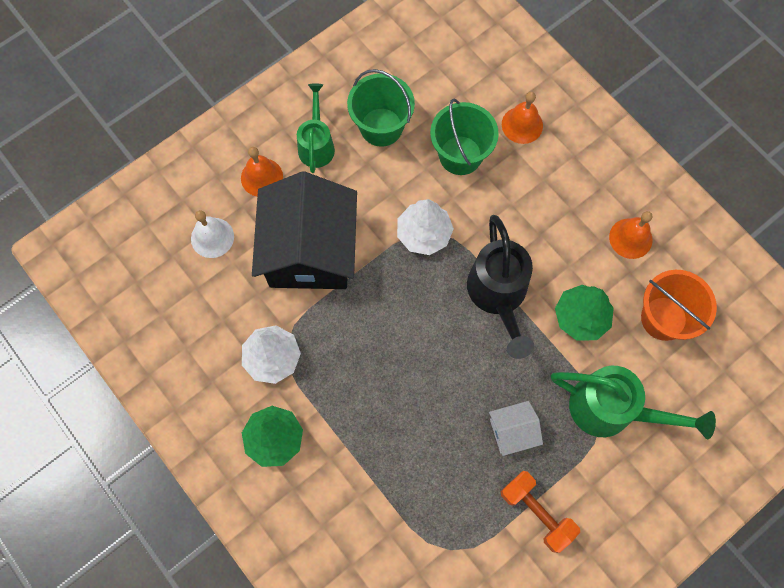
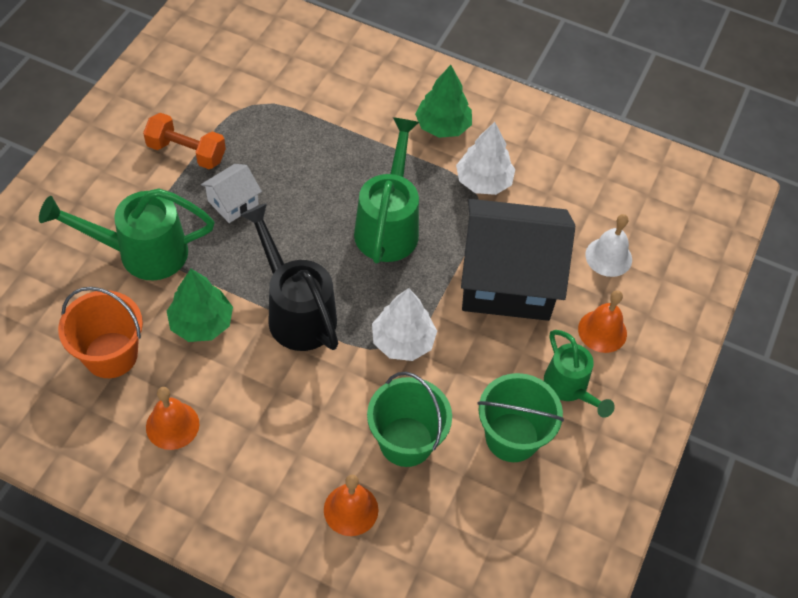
camera: 150 degrees right, 15 degrees down
(310, 251) = (507, 280): black house -> black house turned 60 degrees counterclockwise
(382, 347) = (388, 225): none -> green watering can

